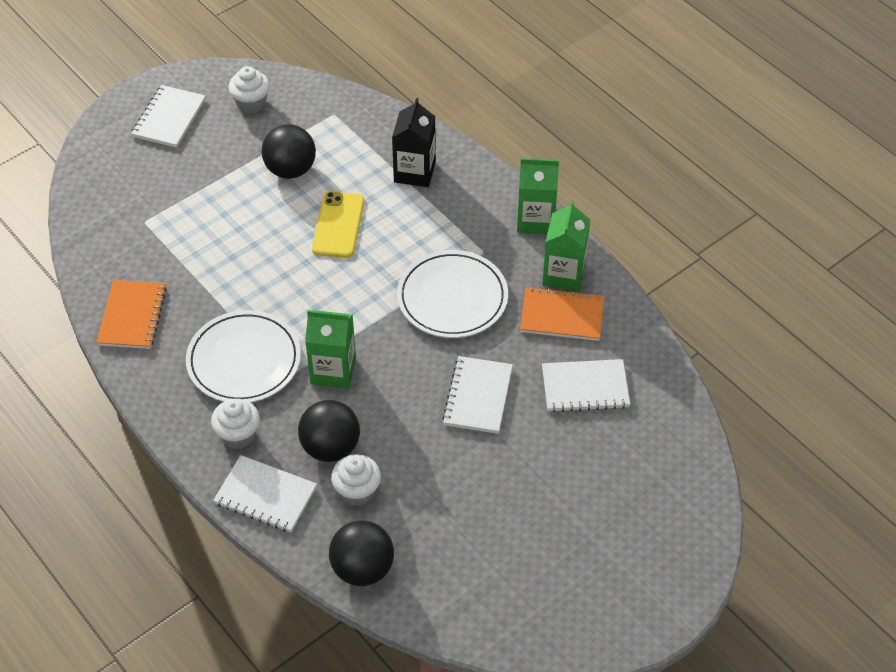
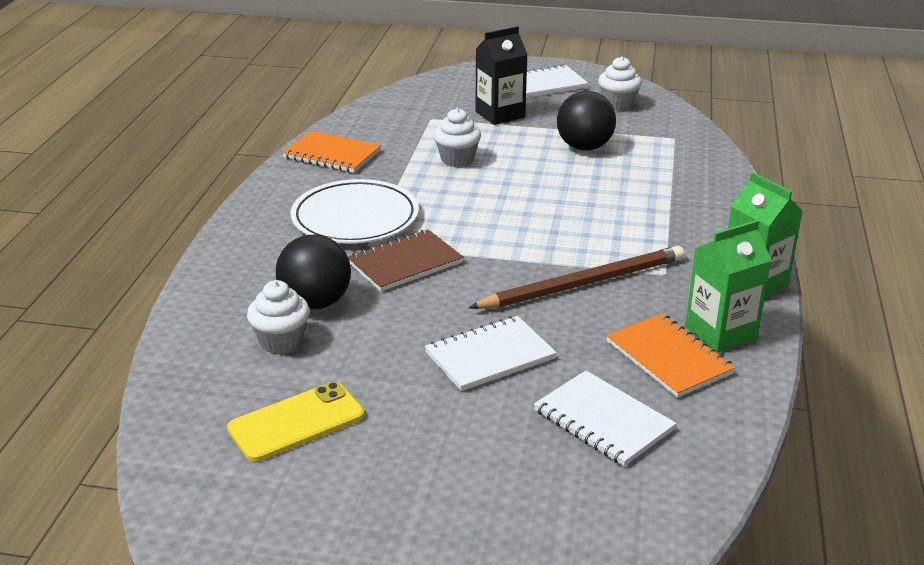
camera: 50 degrees right, 20 degrees down
(132, 316) = (332, 154): orange notebook -> orange notebook turned 60 degrees clockwise
(238, 435) = (270, 252): white cupcake -> white cupcake (457, 159)
(265, 495) = (219, 295): white notebook -> none
(333, 371) = (405, 263): green carton -> brown notebook
(338, 225) = (566, 192): yellow phone -> yellow phone (296, 422)
(362, 569) = (189, 390): black ball -> none
(414, 172) = (687, 198): black carton -> black carton (500, 114)
(452, 298) = (583, 284): white plate -> brown pencil

